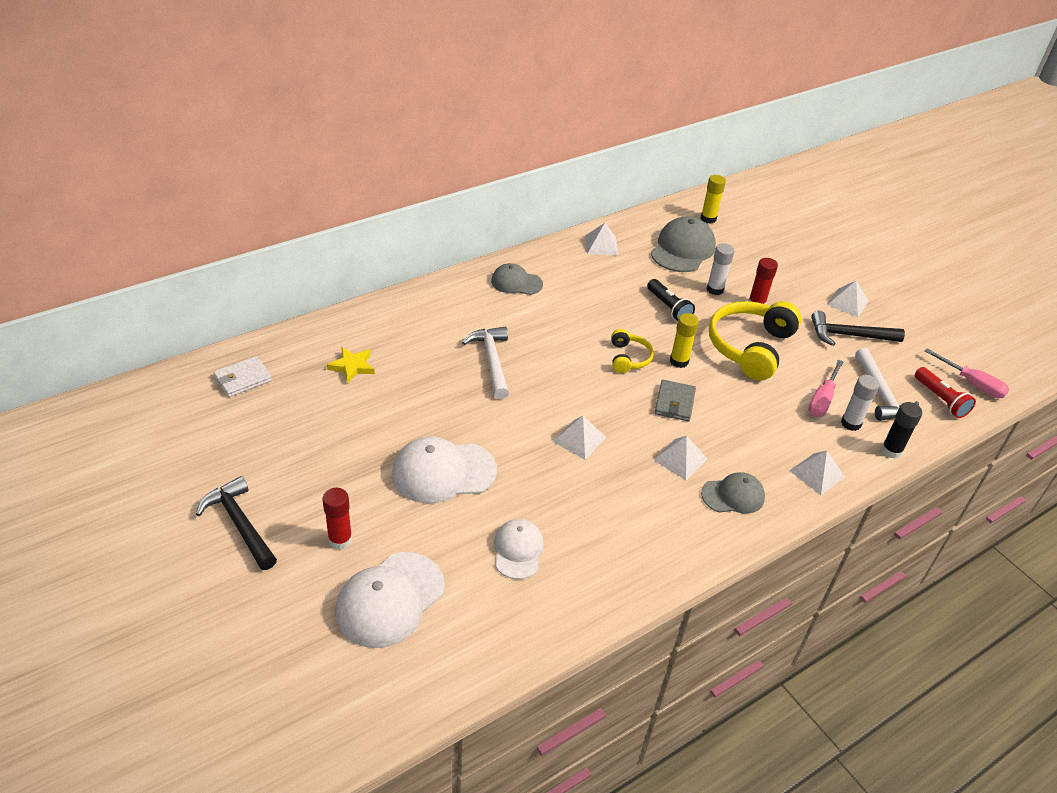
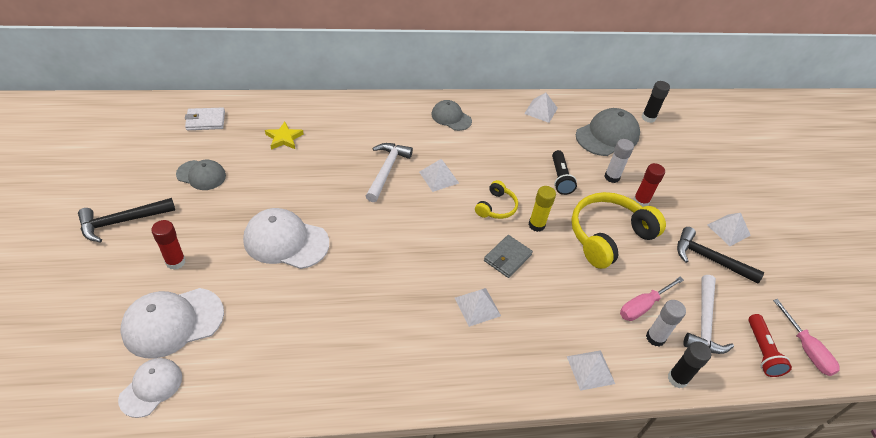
camera: 25 degrees right, 5 degrees up
(240, 523) = (122, 221): black hammer -> black hammer turned 105 degrees counterclockwise
(518, 550) = (292, 326): white cap -> white cap (151, 387)
(579, 439) = (407, 257): white pyramid -> white pyramid (439, 177)
(708, 219) = (648, 118): yellow glue stick -> black glue stick
(733, 495) = (500, 357): grey cap -> grey cap (201, 175)

